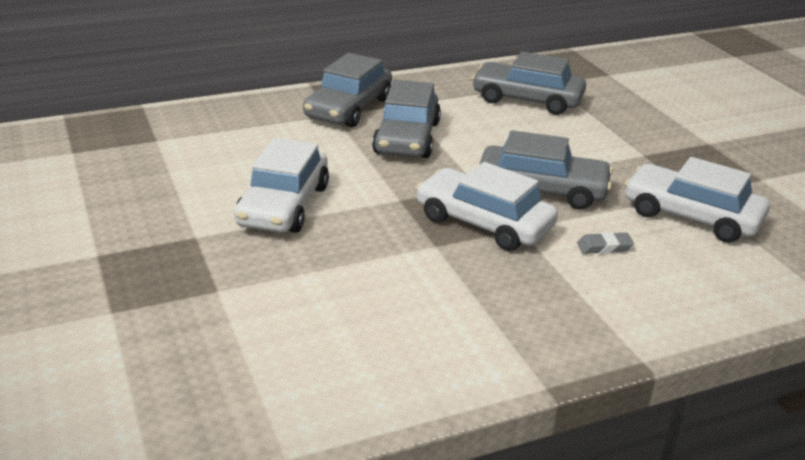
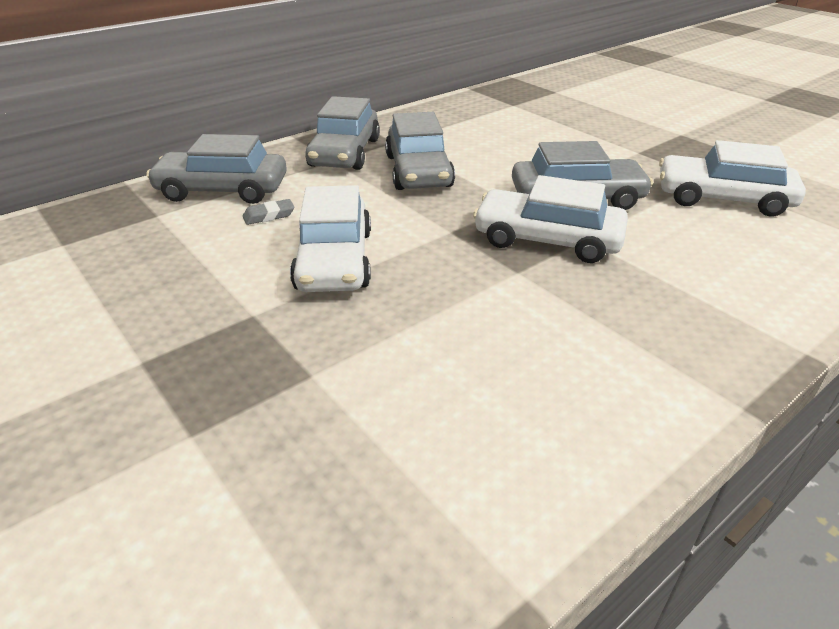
camera: 15 degrees left, 5 degrees up
(527, 99) = (504, 121): grey car -> grey car (222, 190)
(604, 247) = (674, 241): grey eraser -> grey eraser (269, 216)

